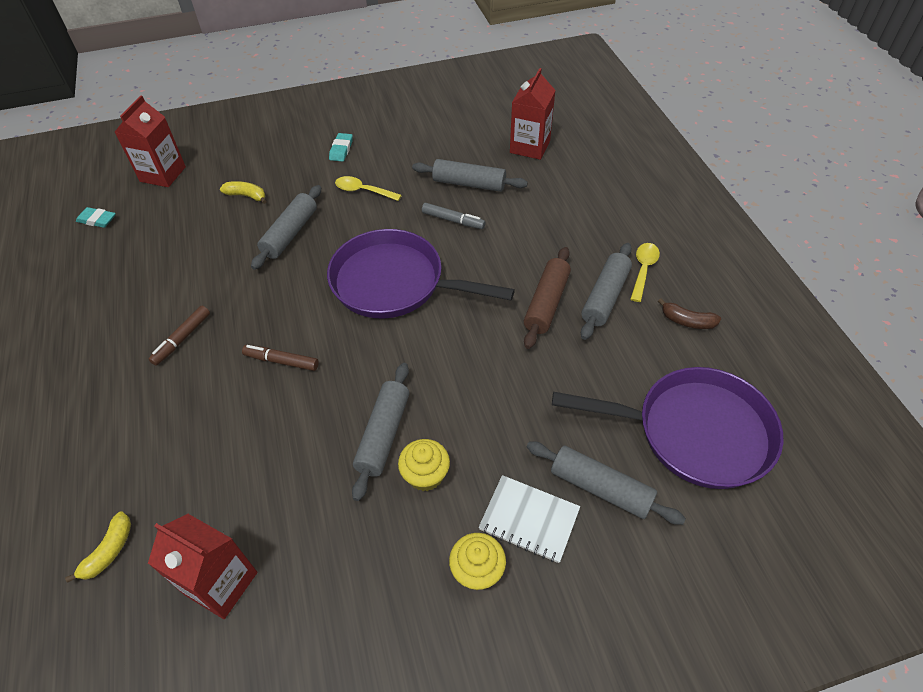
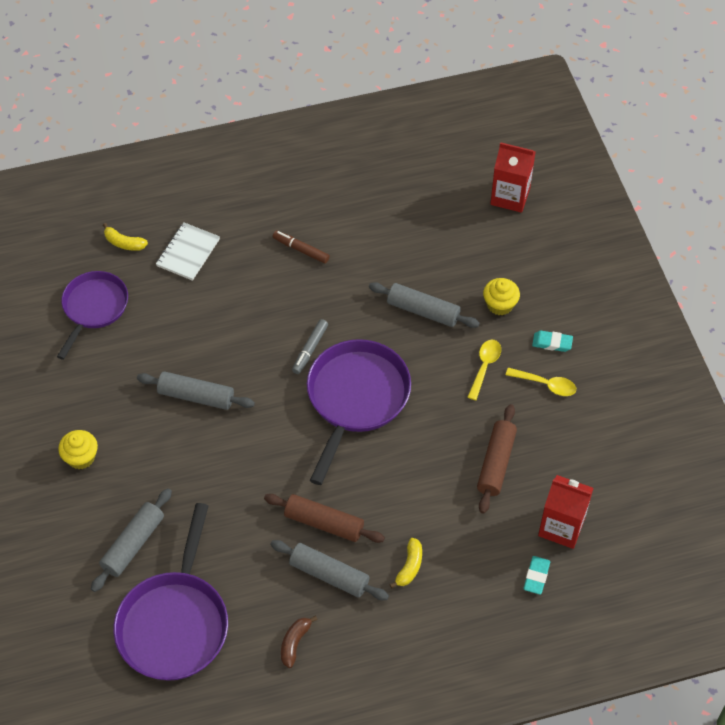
camera: 90 degrees right, 5 degrees up
(97, 220) = (445, 160): turquoise eraser -> turquoise eraser (536, 576)
(221, 583) = (93, 308): red carton -> purple pan
(246, 196) = (477, 269): yellow banana -> yellow banana (409, 567)
(281, 361) = (273, 321): brown marker -> none
(425, 475) = (158, 425): yellow cupcake -> yellow cupcake (500, 304)
(453, 220) = (439, 447): grey marker -> grey marker (310, 349)
(469, 184) = (496, 463): grey rolling pin -> brown rolling pin
(529, 519) = (114, 492): white notebook -> white notebook (188, 253)
(643, 270) = (363, 615): yellow spoon -> yellow spoon (546, 384)

